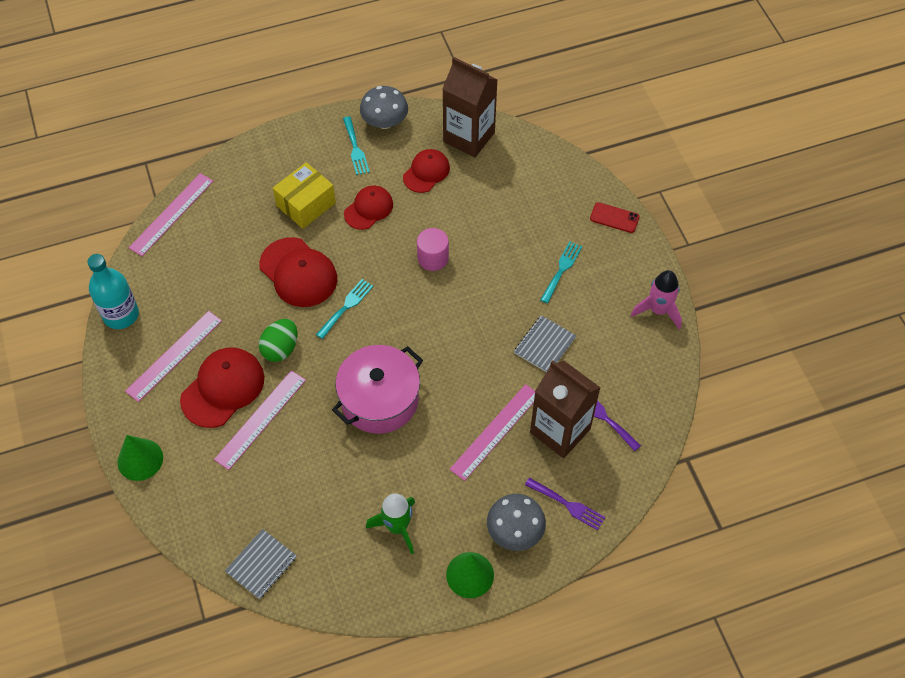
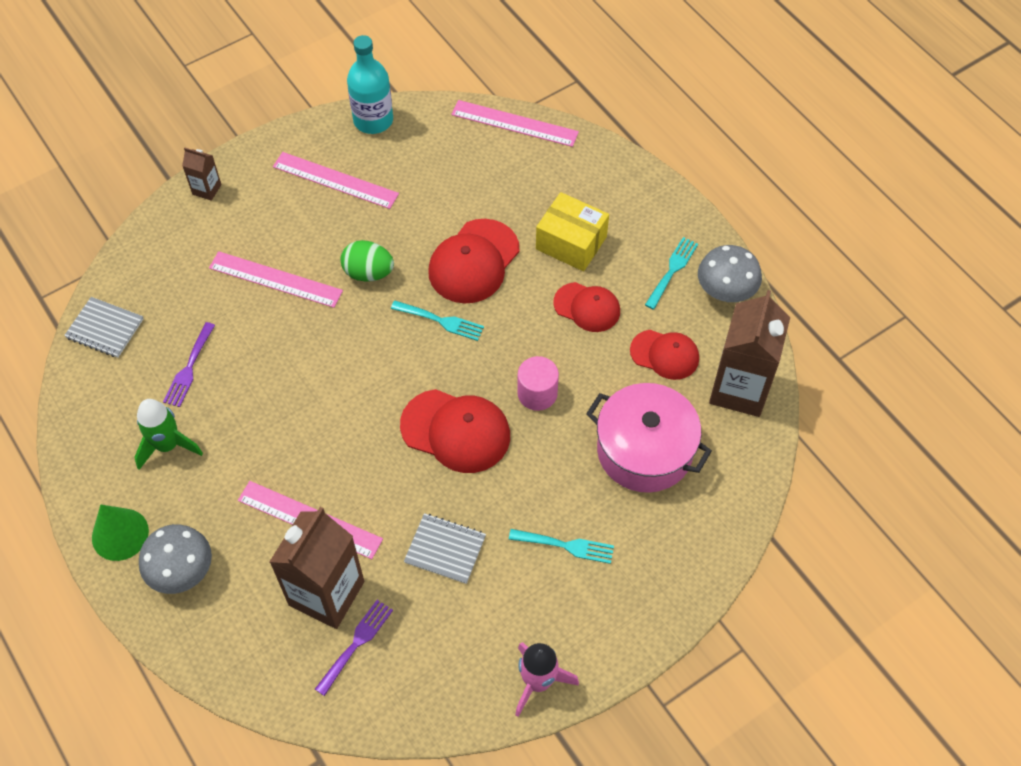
camera: 75 degrees right, 0 degrees up
(140, 459) = (207, 189): green cone -> brown carton
(223, 388) = (305, 235): red cap -> red cap (456, 431)
(355, 148) = (672, 270): turquoise fork -> turquoise fork turned 150 degrees clockwise
(379, 400) = (325, 386): pink pot -> pink pot (644, 450)
(567, 505) = (226, 623): purple fork -> purple fork (189, 368)
(614, 218) = (672, 596): red phone -> none

